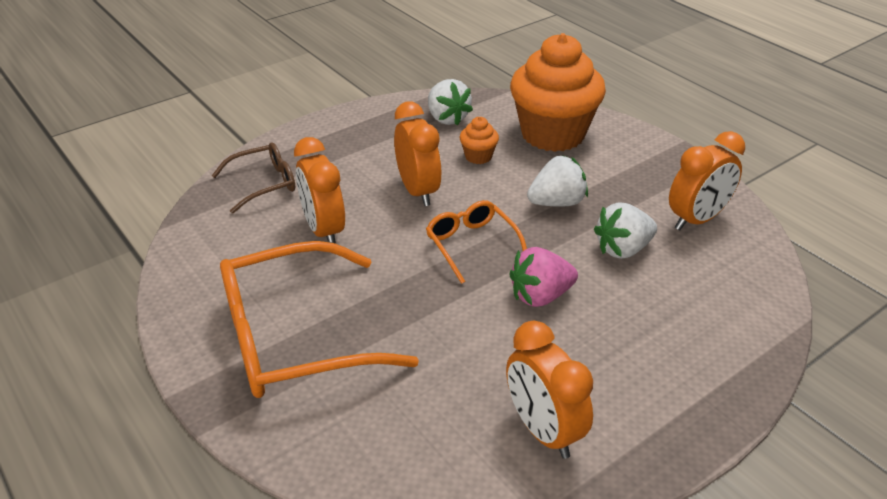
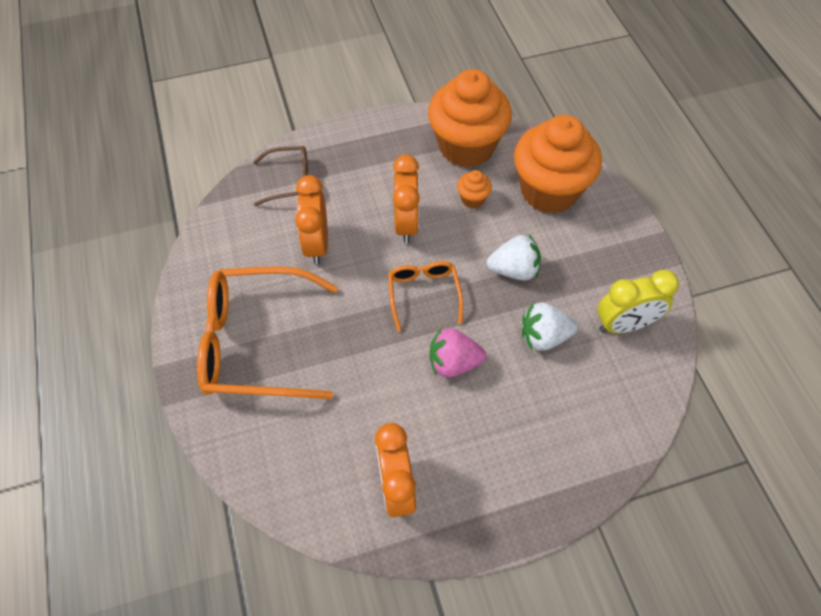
camera: 20 degrees right, 20 degrees up
(447, 118) = (466, 147): white strawberry -> orange cupcake
(697, 220) = (624, 325): orange clock -> yellow clock

